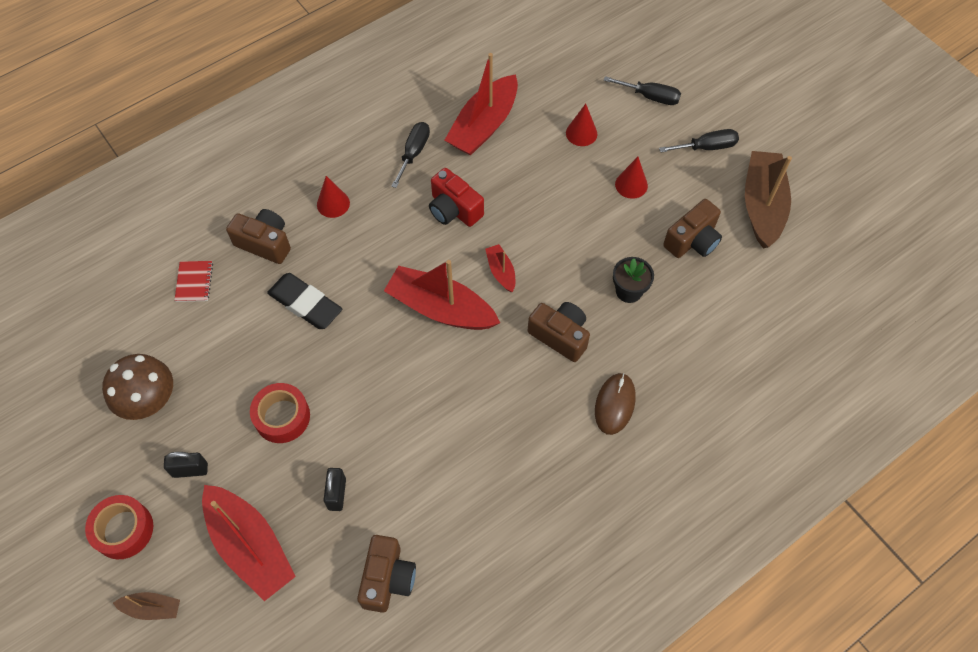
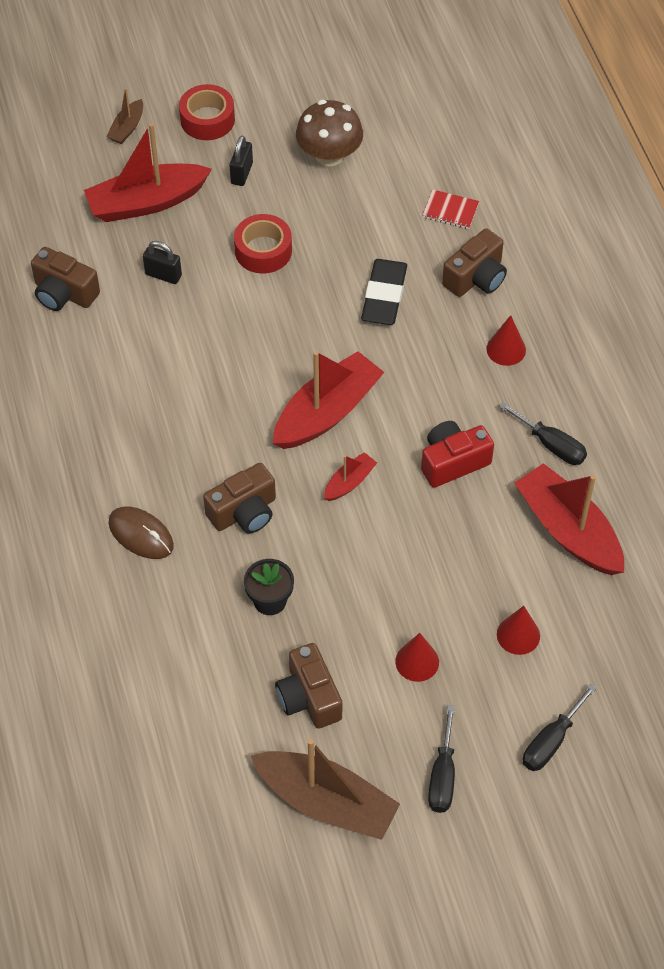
camera: 110 degrees right, 5 degrees down
(305, 304) = (384, 296): black eraser -> black eraser turned 45 degrees counterclockwise
(501, 271) = (349, 482): red boat -> red boat turned 45 degrees counterclockwise

